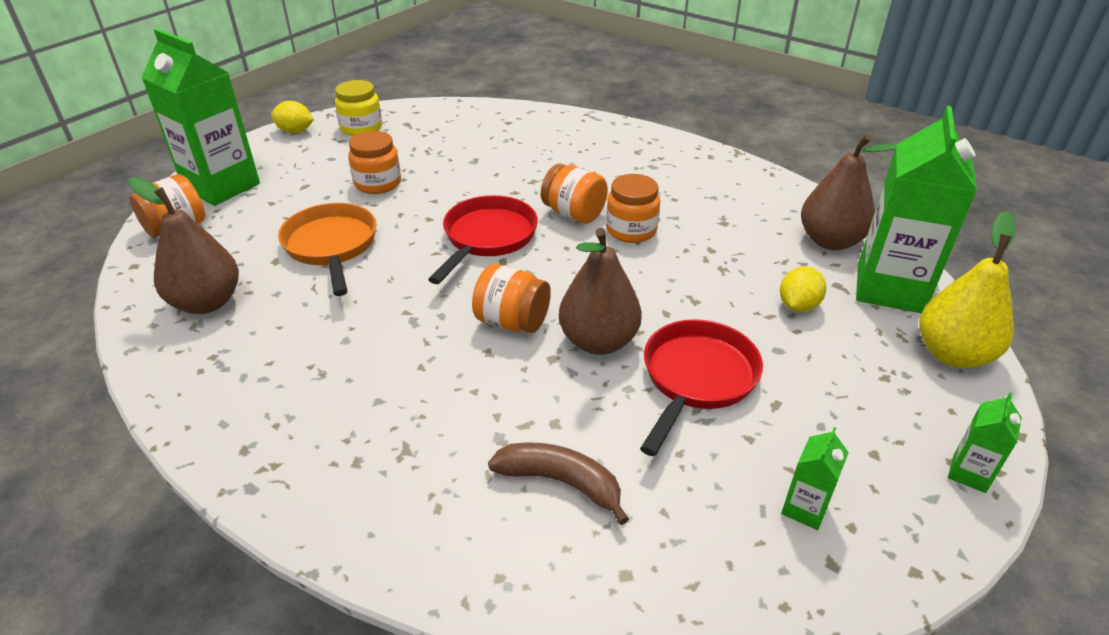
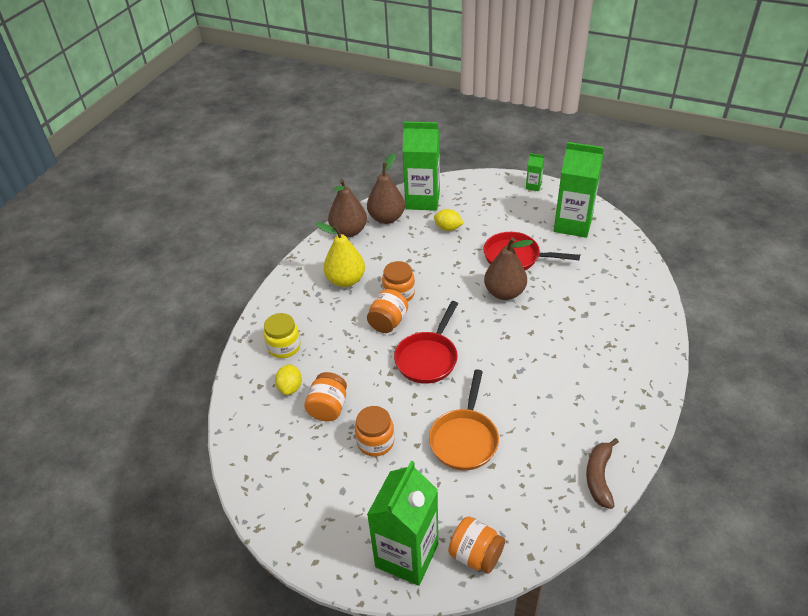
camera: 100 degrees left, 5 degrees up
(207, 302) = (548, 484): brown pear -> brown pear (349, 231)
(295, 131) = (297, 542): yellow lemon -> yellow lemon (290, 387)
(331, 246) = (464, 439): orange pan -> orange pan turned 45 degrees counterclockwise
(361, 128) = (283, 489): yellow jar -> yellow jar (284, 347)
(487, 238) = (428, 358): red pan -> red pan turned 75 degrees counterclockwise
(512, 322) = (503, 328): orange jar -> orange jar (328, 408)
(561, 482) = (597, 290): brown banana -> brown banana (599, 477)
(804, 508) = (573, 224): green carton -> green carton, size x2.33
(952, 354) = (465, 185): yellow pear -> yellow pear (345, 280)

